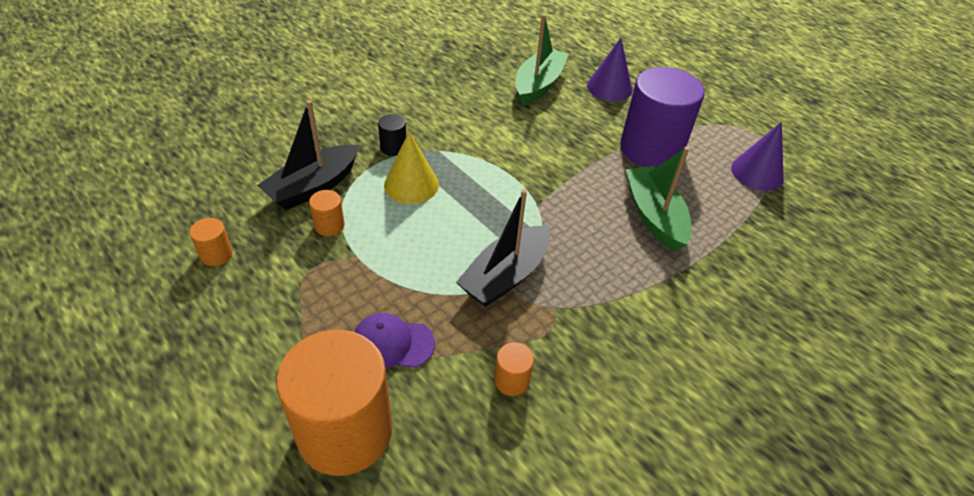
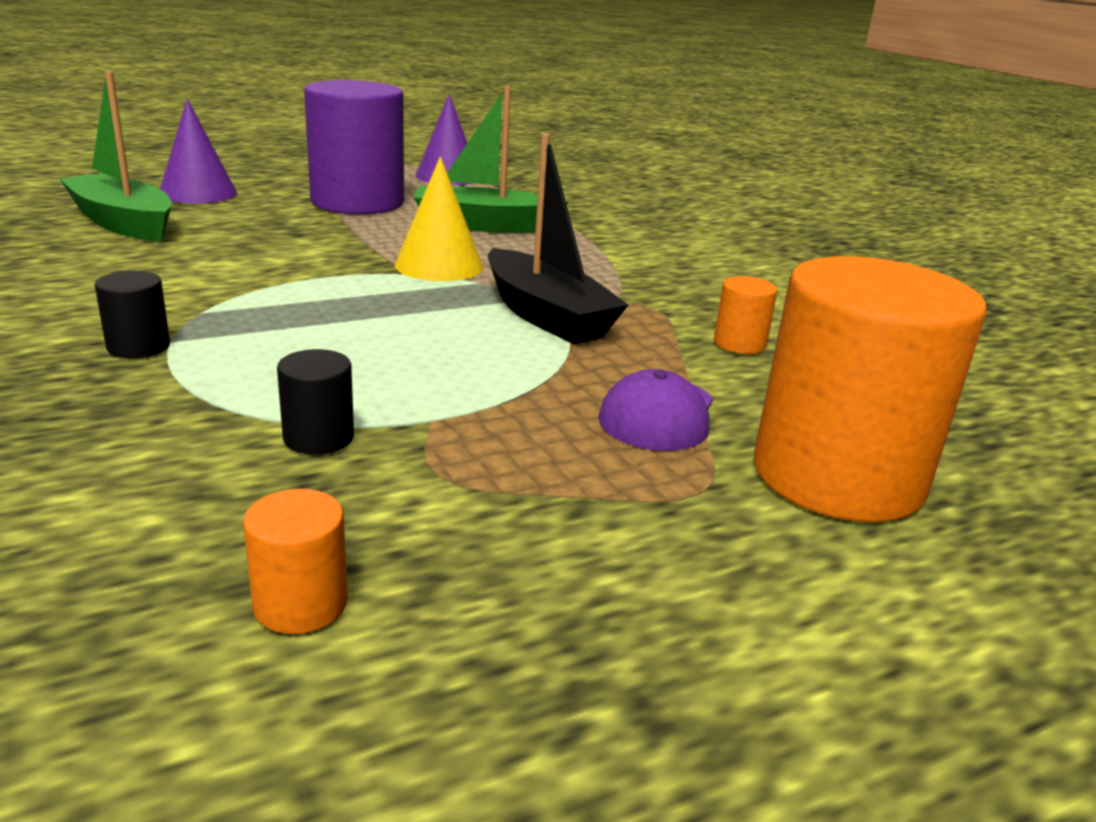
camera: 75 degrees left, 20 degrees down
(313, 187) = (169, 443): black boat -> none
(329, 225) = (319, 438): orange cylinder -> black cylinder
(411, 184) = (272, 347): yellow cone -> yellow cone (439, 266)

